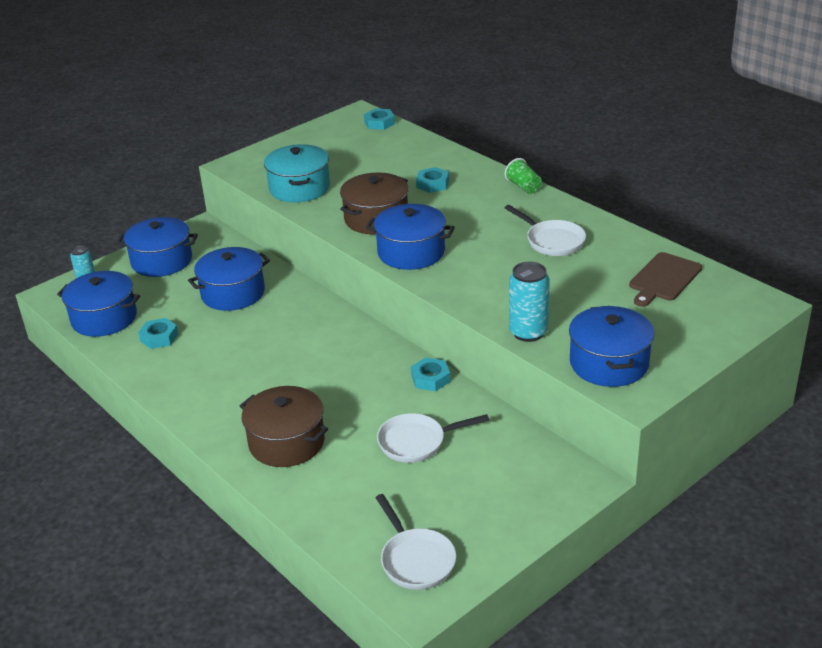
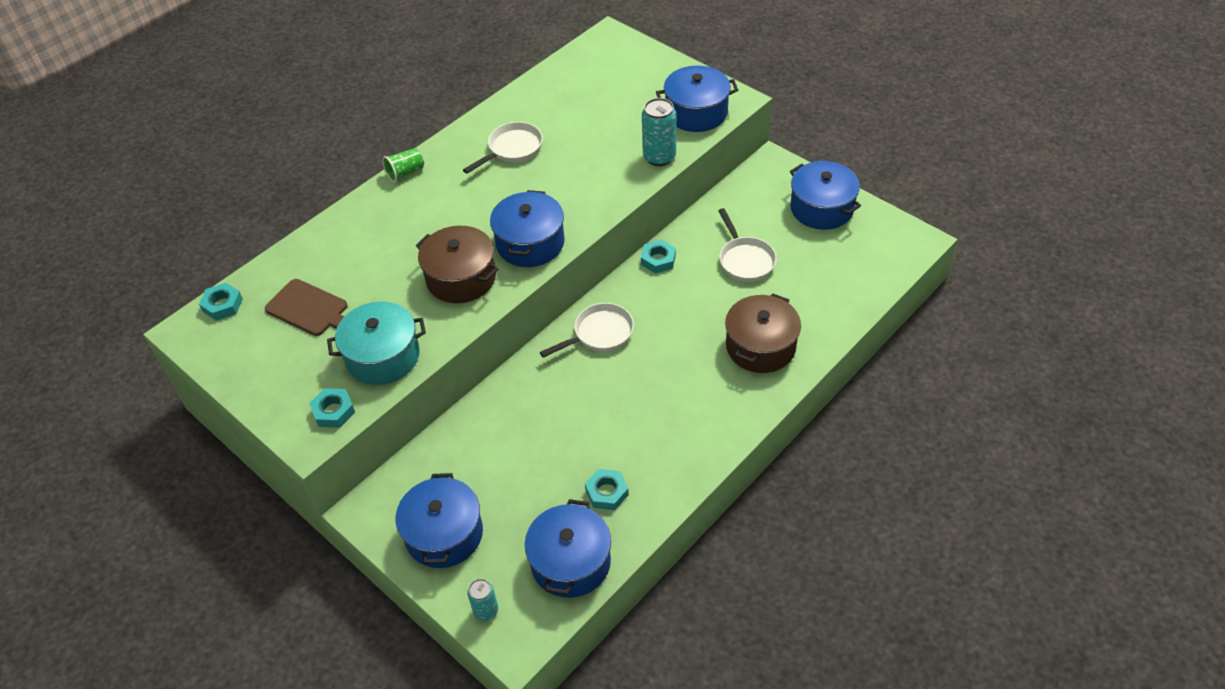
camera: 95 degrees left, 15 degrees up
(233, 293) = (519, 441): blue pot -> blue pot (822, 208)
(415, 560) = (876, 247): white pan -> white pan (600, 334)
(432, 184) = (389, 241): turquoise nut -> turquoise nut (333, 411)
(664, 279) = (575, 84): brown cutting board -> brown cutting board (310, 309)

